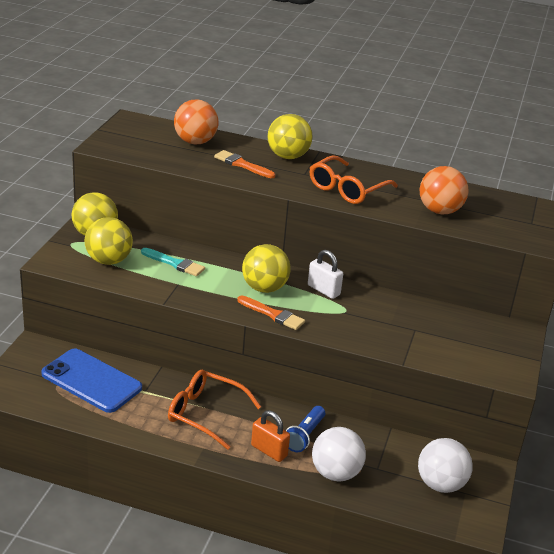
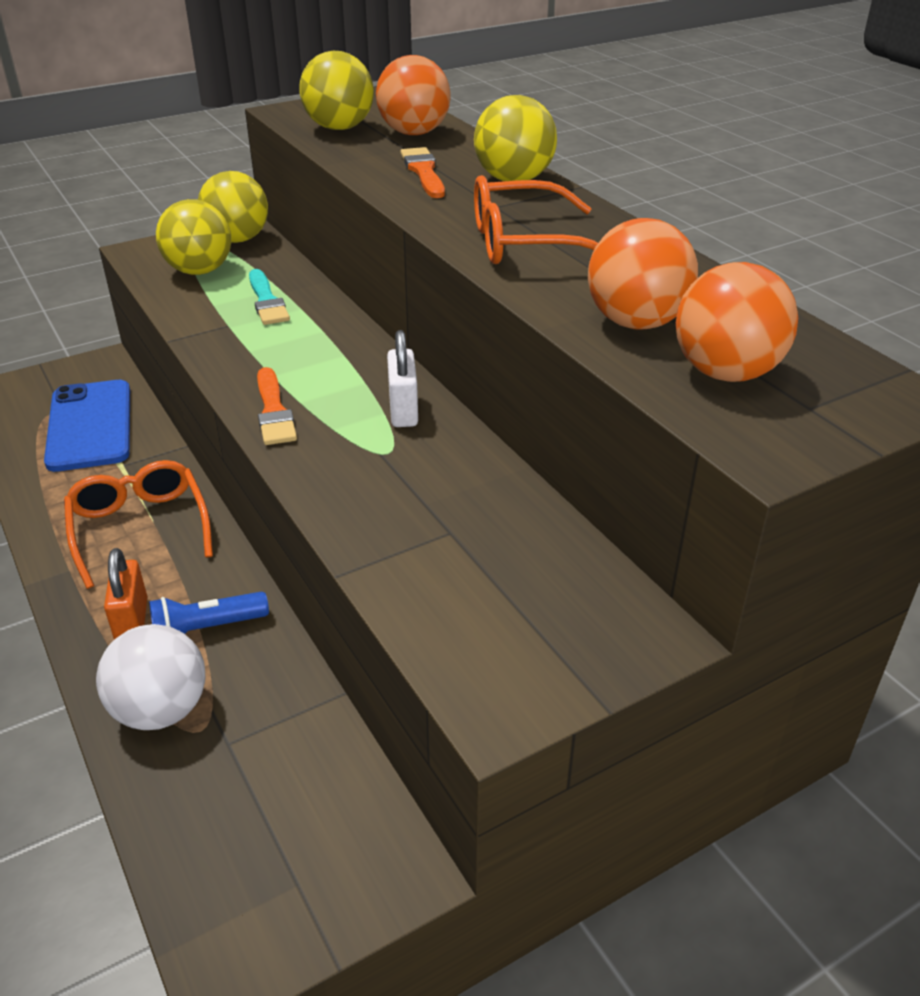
camera: 45 degrees right, 5 degrees up
(264, 288) = (324, 373): yellow ball -> yellow ball (339, 128)
(440, 484) = (280, 839): white ball -> none
(493, 220) = (726, 373): none -> orange ball

